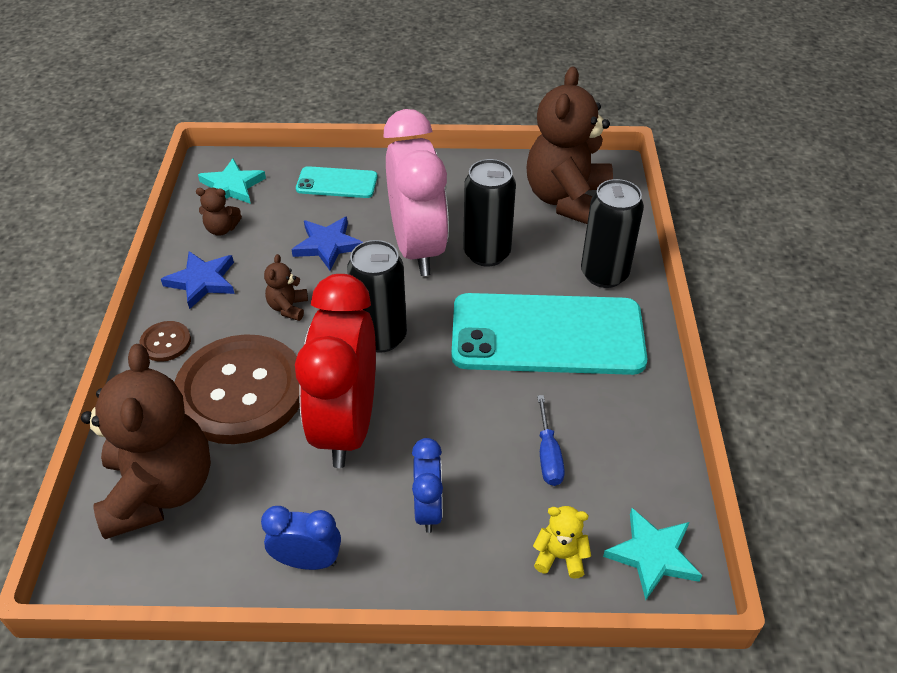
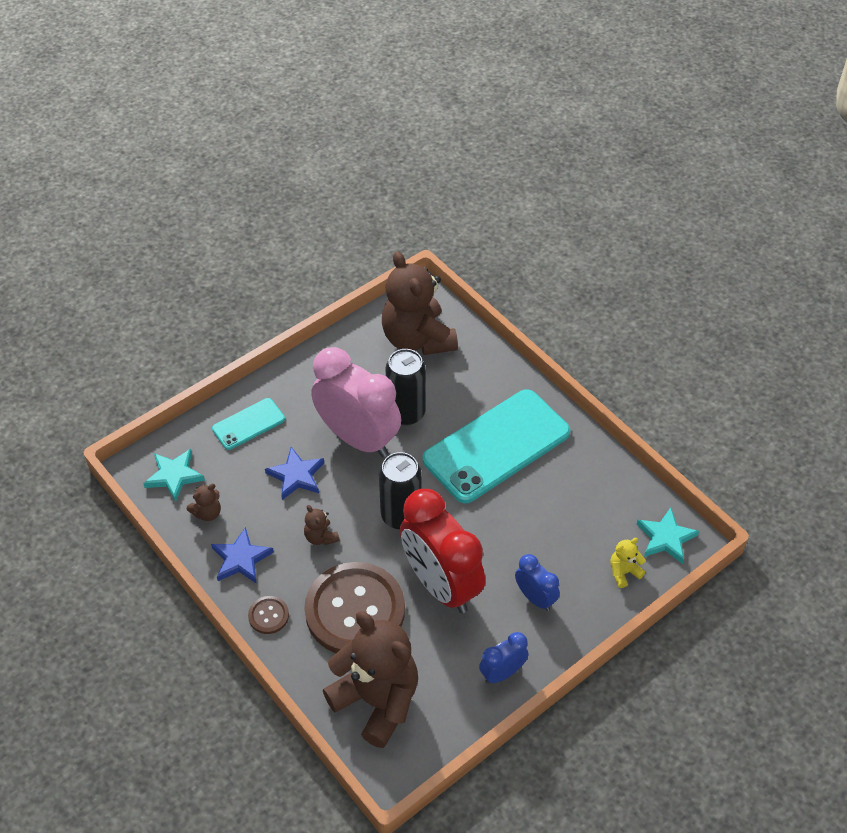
camera: 40 degrees left, 5 degrees up
(548, 455) = (566, 521): blue screwdriver -> none
(604, 274) = (490, 381): black can -> none

